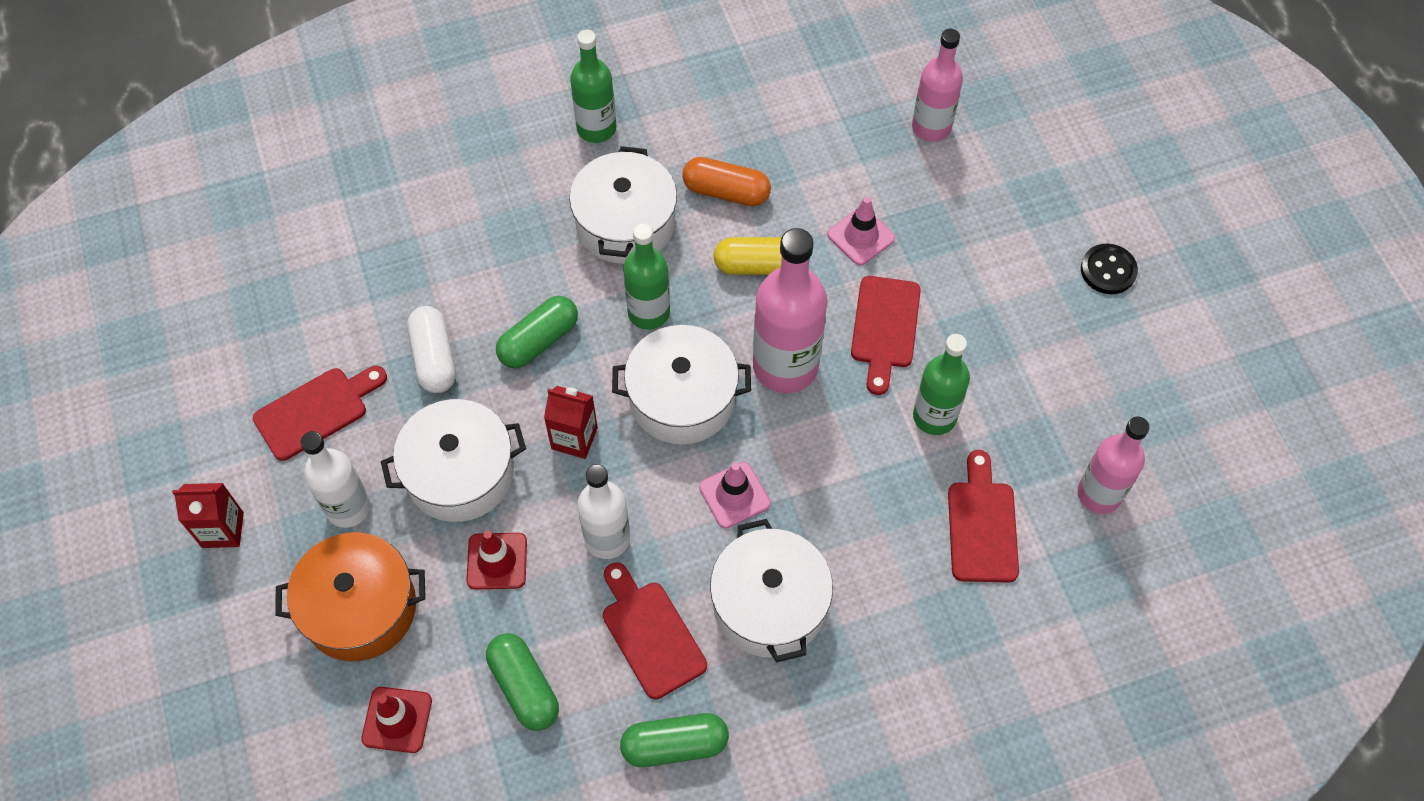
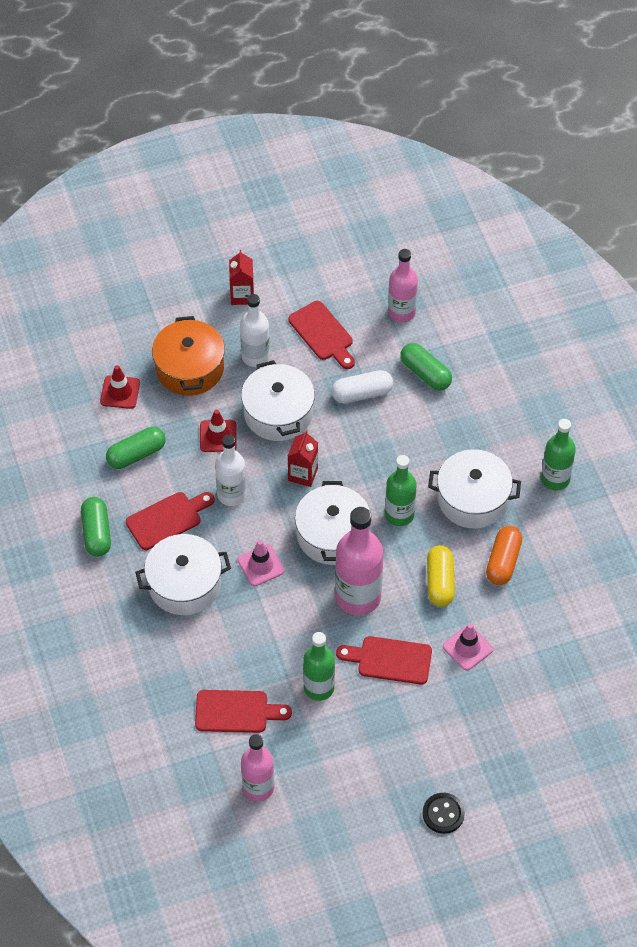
camera: 90 degrees right, 5 degrees down
(539, 341) = (376, 451): green capsule -> green capsule (425, 373)
(931, 127) = (570, 700): pink bottle -> pink bottle (401, 312)

